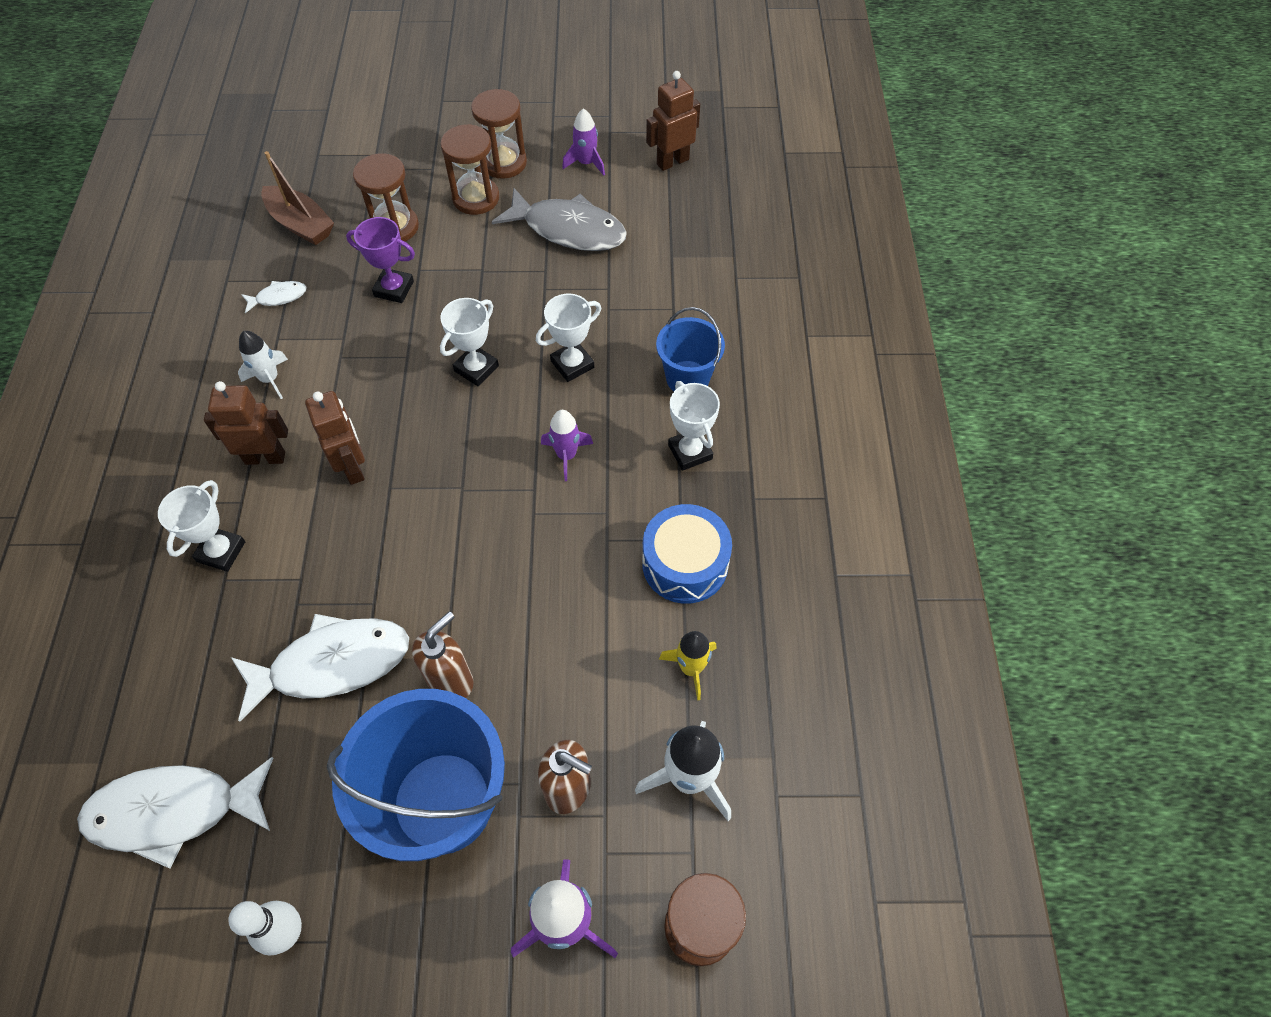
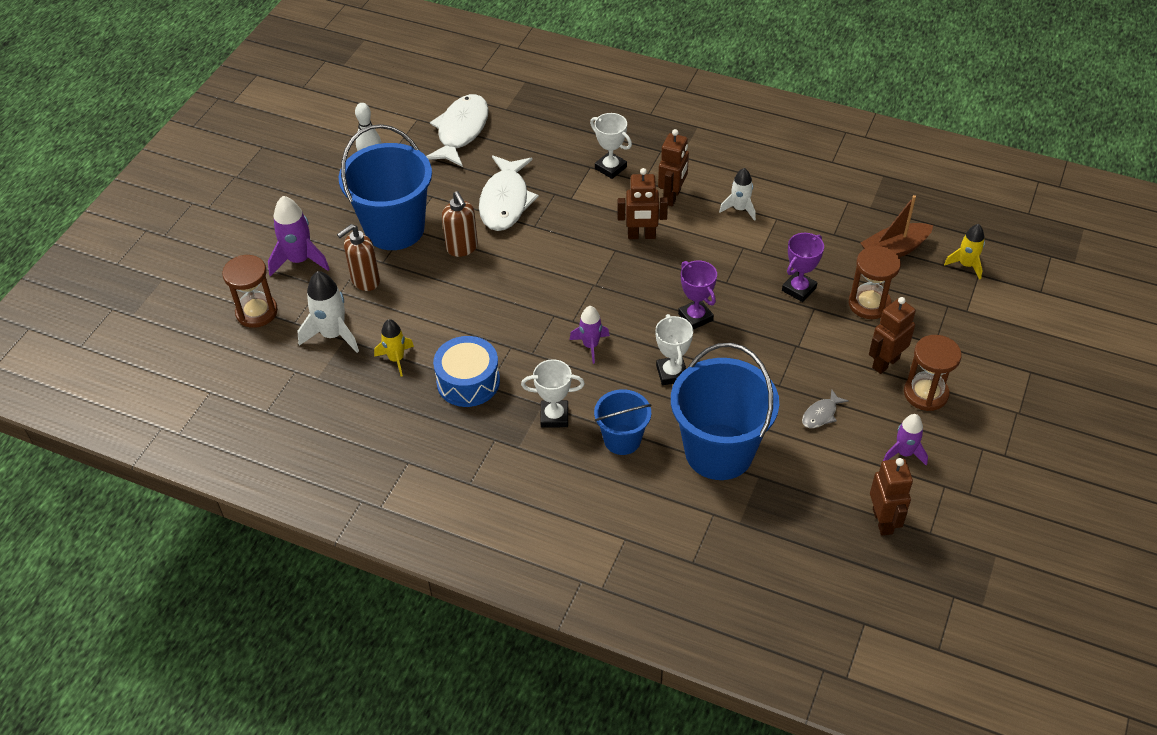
camera: 115 degrees right, 10 degrees down
(278, 297) = (818, 225): white fish -> none
(306, 166) = (966, 265): none -> yellow rocket
(476, 198) = (885, 363): brown hourglass -> brown robot
(476, 368) = (695, 317): white trophy -> purple trophy
(568, 229) = (821, 414): grey fish -> grey fish, size x0.45
(658, 294) = (719, 452): none -> blue bucket

